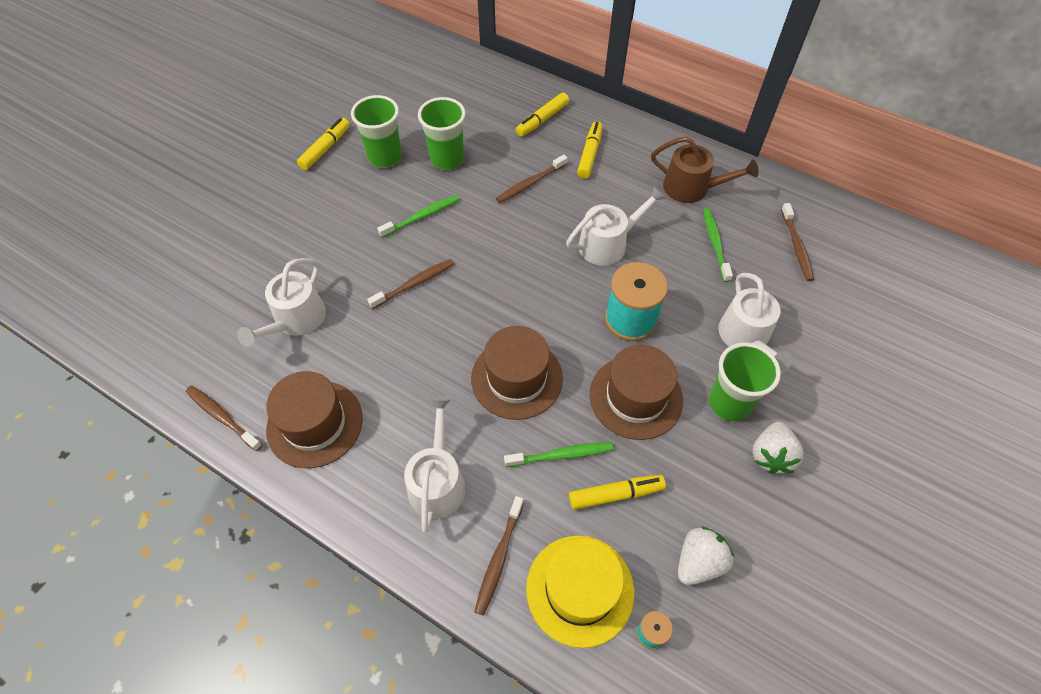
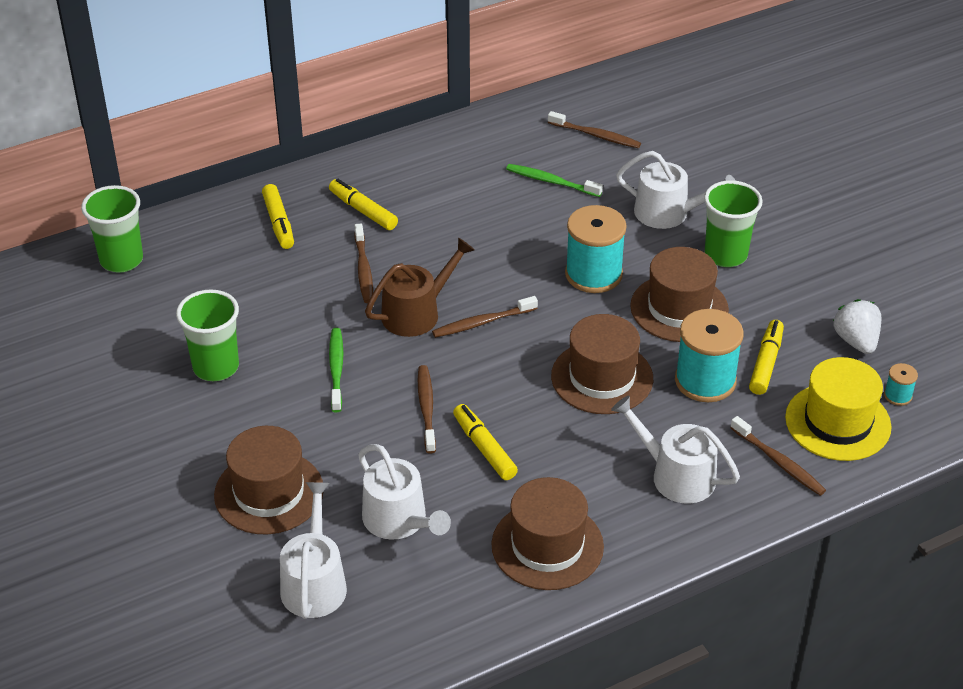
camera: 60 degrees left, 15 degrees down
(222, 417) = (484, 620): brown toothbrush -> brown toothbrush (482, 322)
(287, 238) = (269, 492): none -> brown hat
(325, 149) = (151, 414): yellow marker -> yellow marker (484, 448)
(447, 159) = (268, 318): green cup -> green cup (121, 260)
(561, 455) = (705, 381): green toothbrush -> turquoise spool
(608, 244) = (492, 249): white watering can -> white watering can (314, 582)
(692, 188) = (471, 164): brown watering can -> brown watering can (416, 313)
(771, 455) = (790, 255): white strawberry -> none

